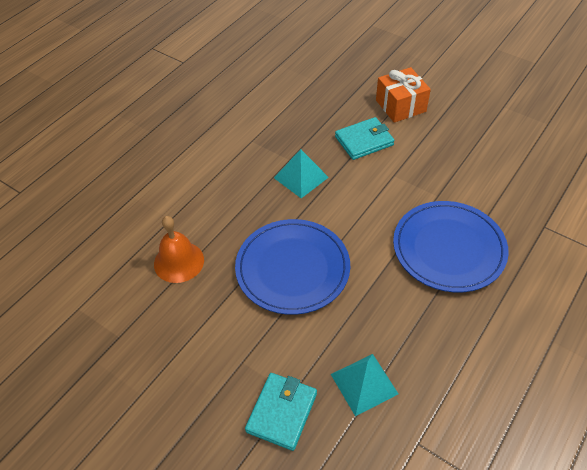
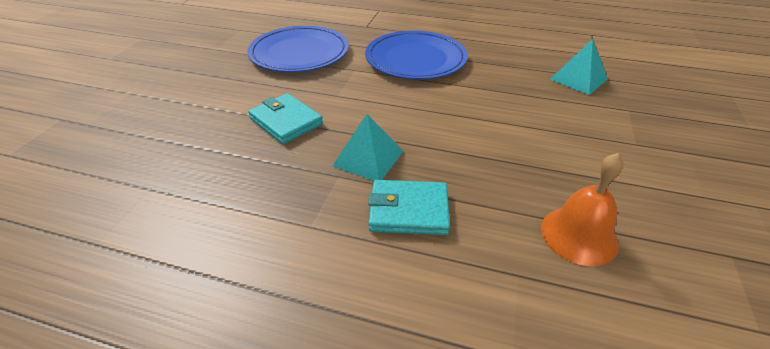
camera: 110 degrees left, 10 degrees down
(282, 412) = (649, 111): turquoise wallet -> turquoise wallet (408, 210)
(292, 268) = (505, 136): blue plate -> blue plate (299, 53)
(400, 106) = (216, 105): orange gift -> none

